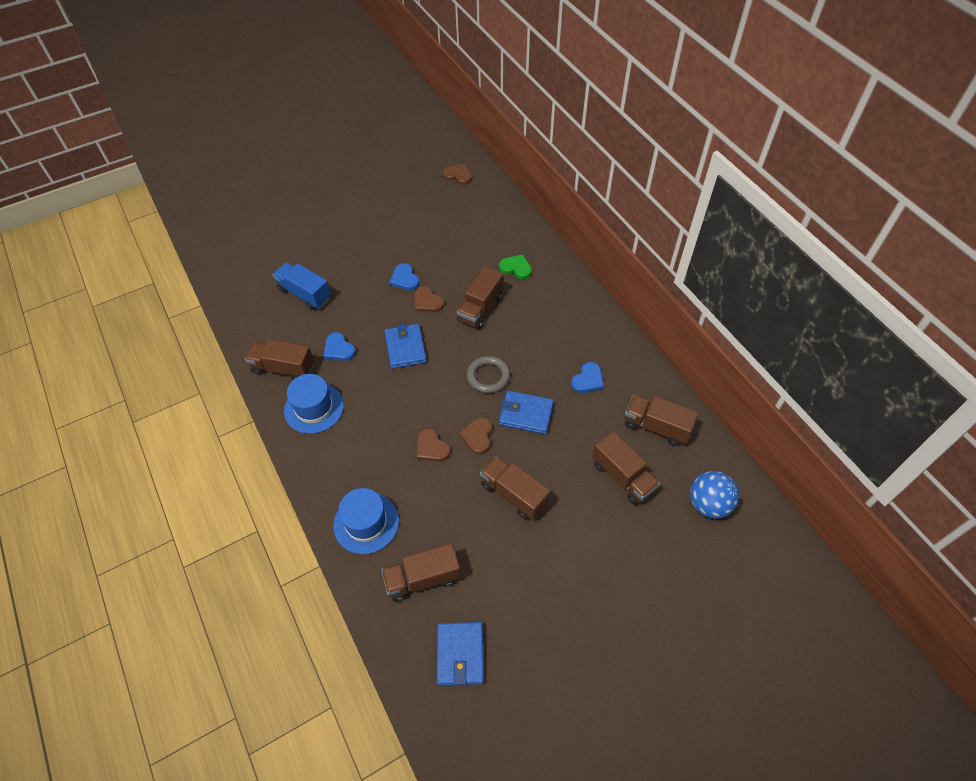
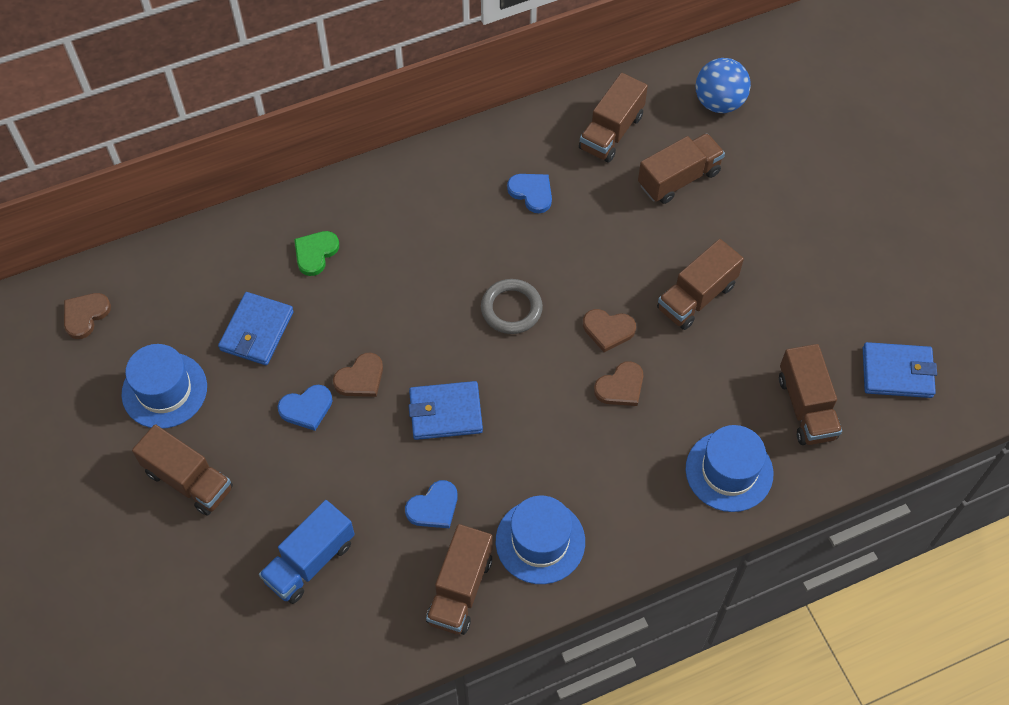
camera: 85 degrees left, 5 degrees up
(413, 215) = (164, 390): none -> blue hat
(480, 308) = (386, 307): brown truck -> brown truck (188, 480)
(526, 414) = (578, 270): blue wallet -> blue wallet (257, 331)

